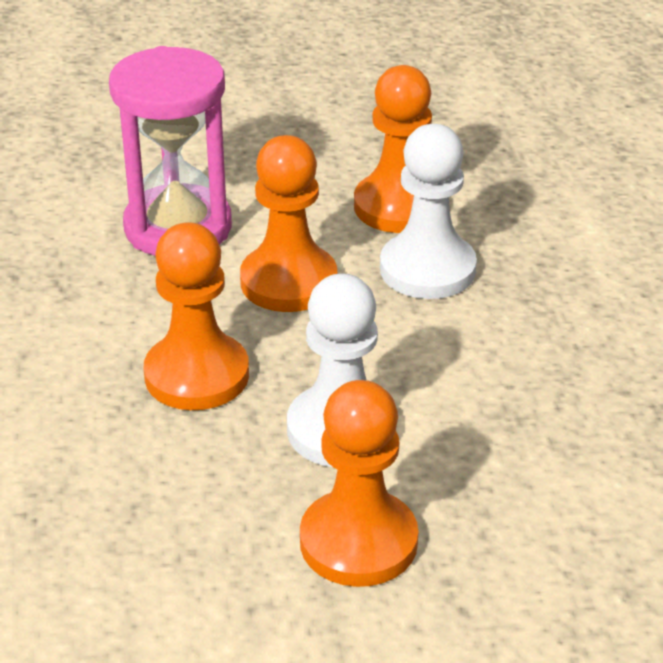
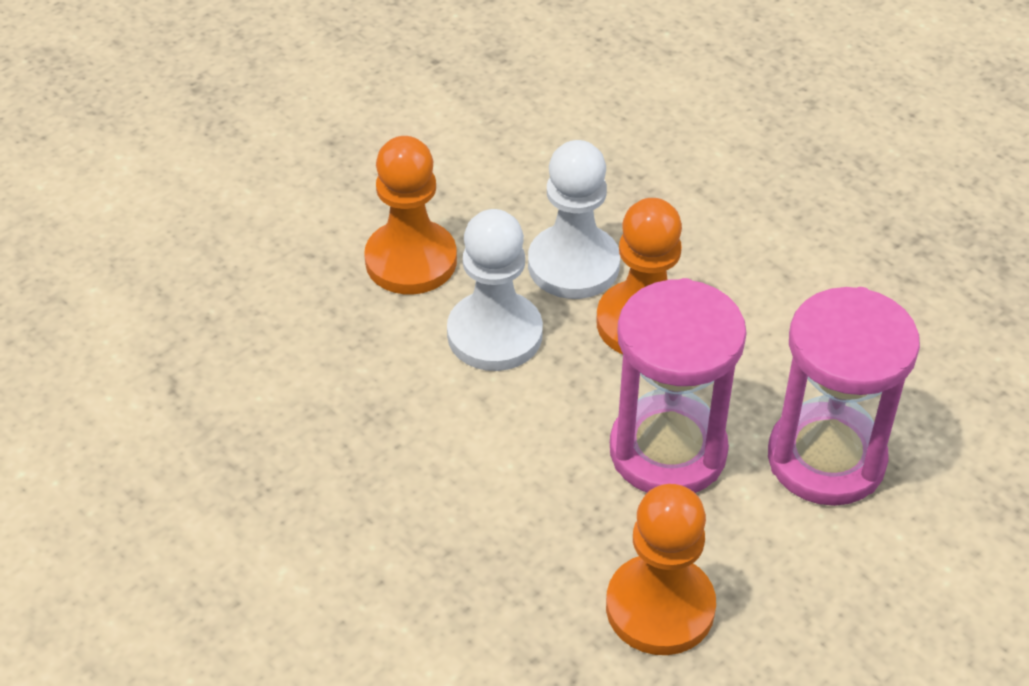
camera: 145 degrees right, 10 degrees up
(288, 282) = (668, 451): orange pawn -> pink hourglass
(427, 269) = (563, 535): white pawn -> white pawn (573, 265)

